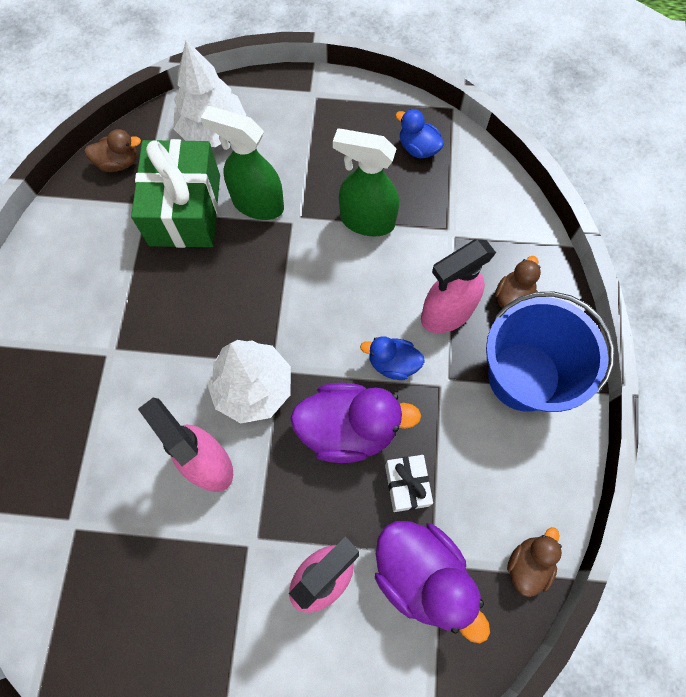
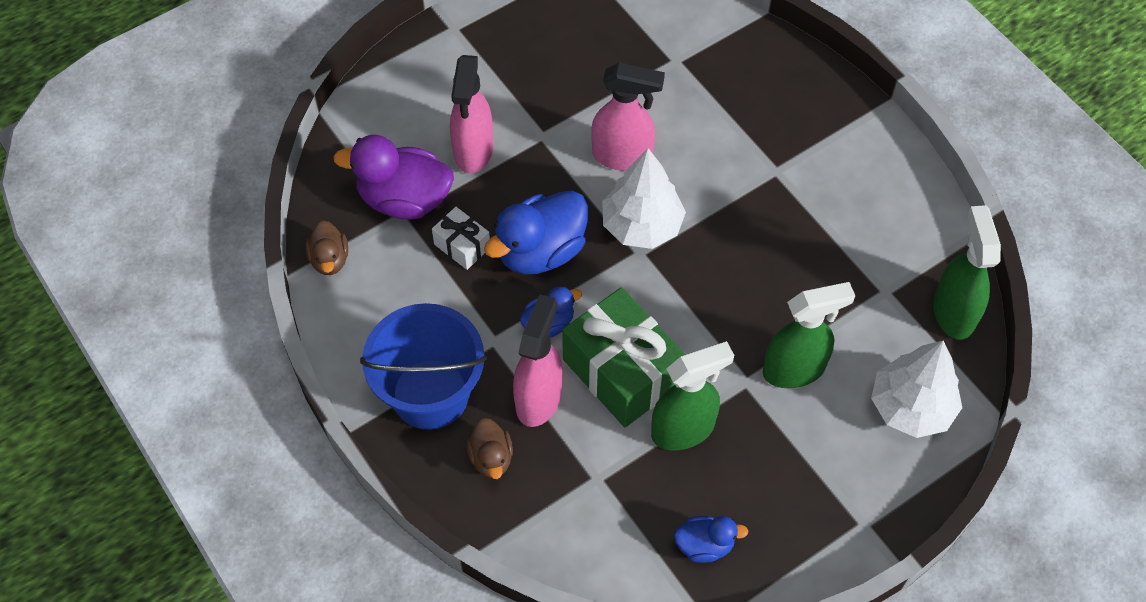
camera: 140 degrees right, 10 degrees down
(119, 162) = (953, 312): brown duck -> green spray bottle
(185, 210) = (848, 316): green gift -> green gift (622, 372)
(348, 429) = (540, 251): purple duck -> blue duck

